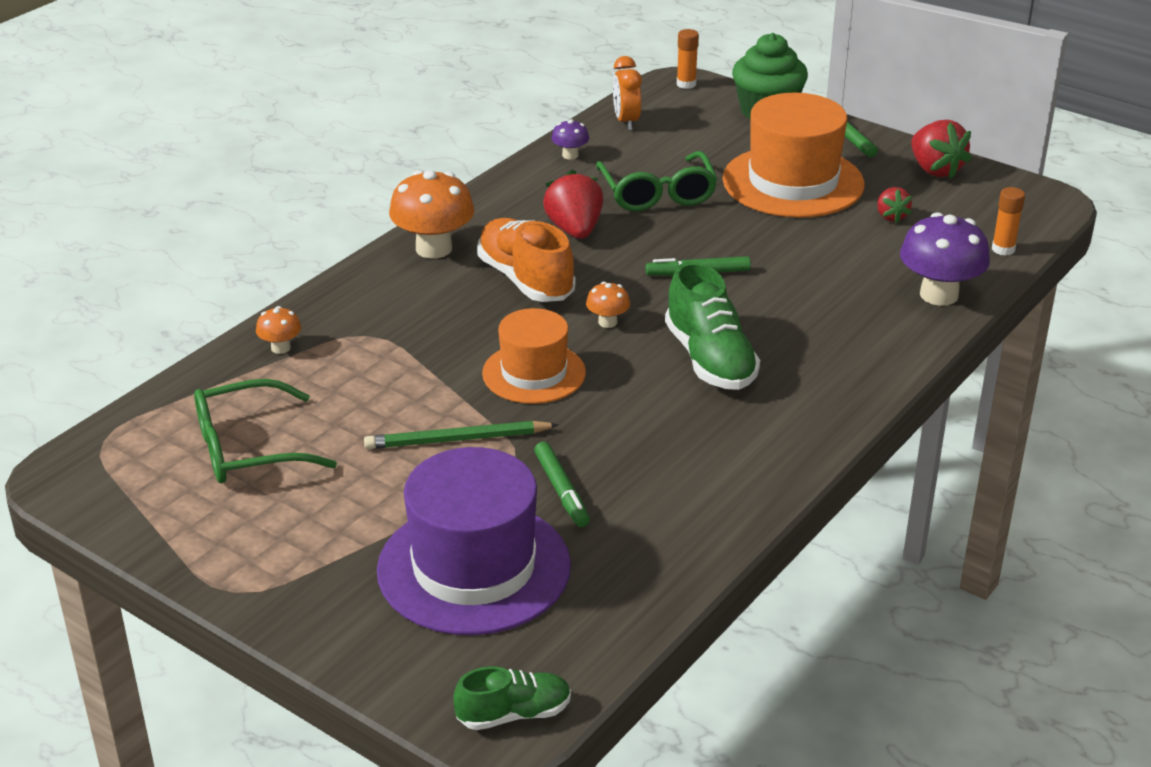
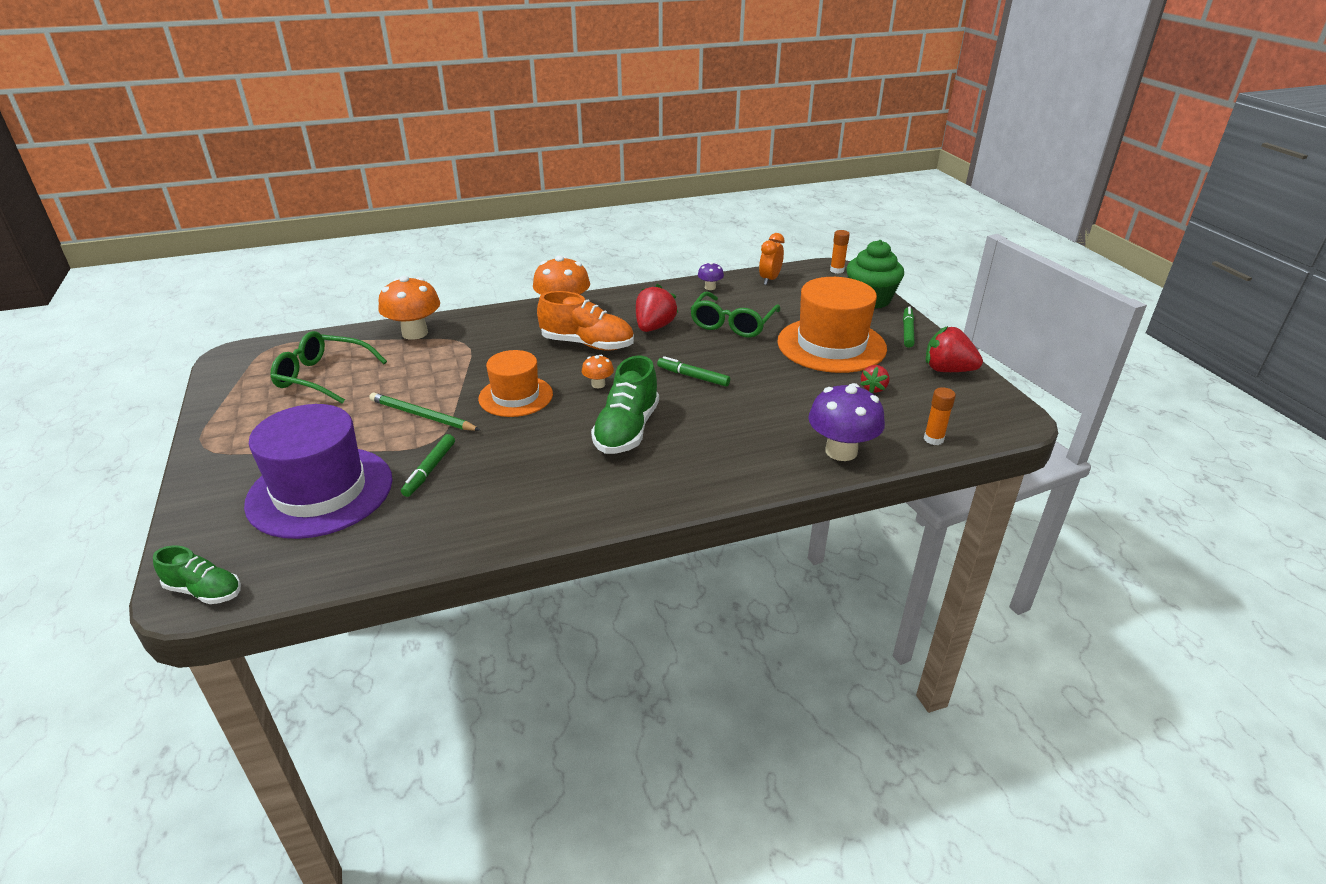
camera: 35 degrees right, 0 degrees up
(280, 348) = (415, 333): orange mushroom -> orange mushroom, size x2.04
(526, 280) = (587, 344): orange shoe -> orange shoe turned 105 degrees clockwise
(935, 170) = (947, 370): red strawberry -> red strawberry turned 105 degrees clockwise

